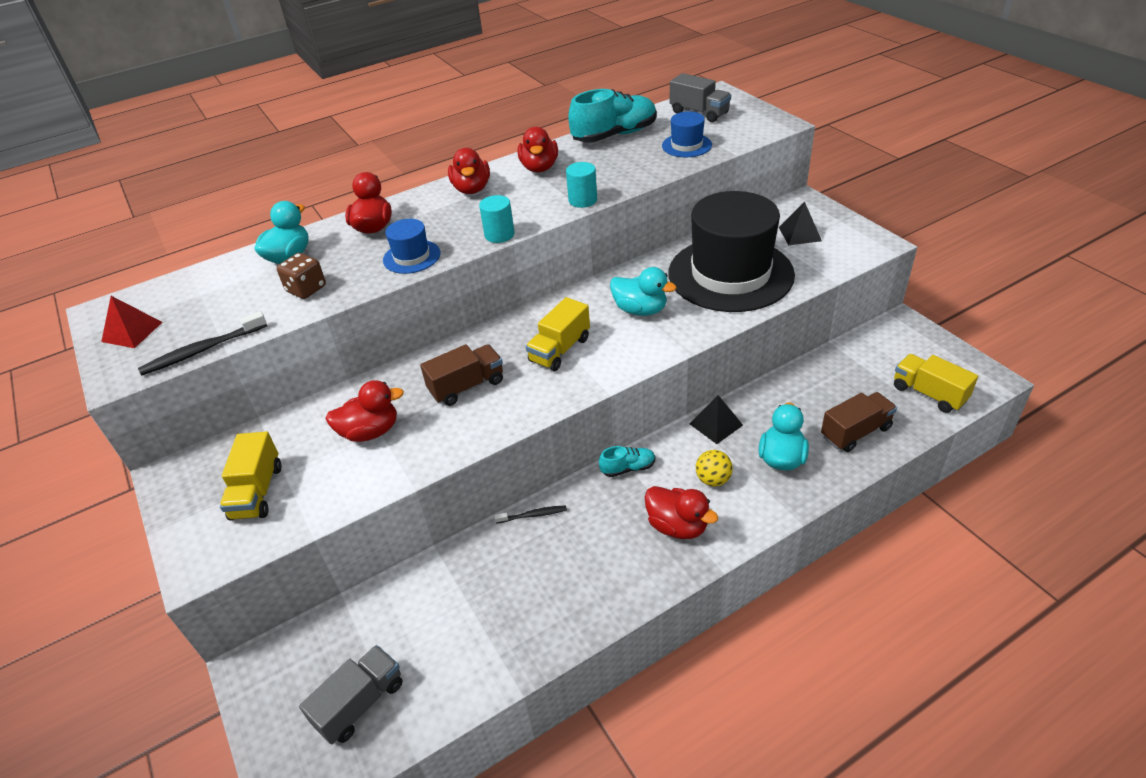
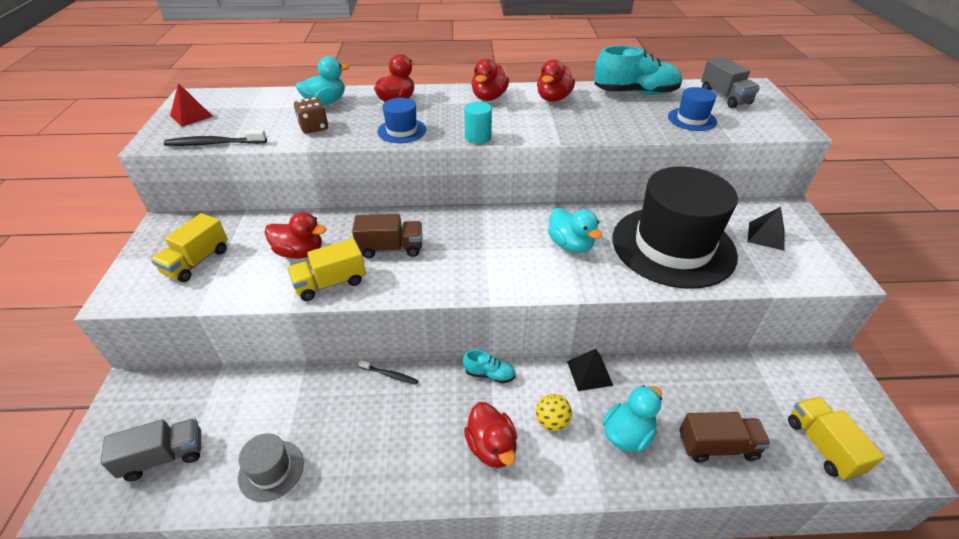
camera: 25 degrees right, 0 degrees up
(486, 653) = (271, 470): none -> grey hat
(560, 350) = (481, 250): yellow truck -> yellow truck (330, 283)
(583, 200) = (565, 133): turquoise cylinder -> none

